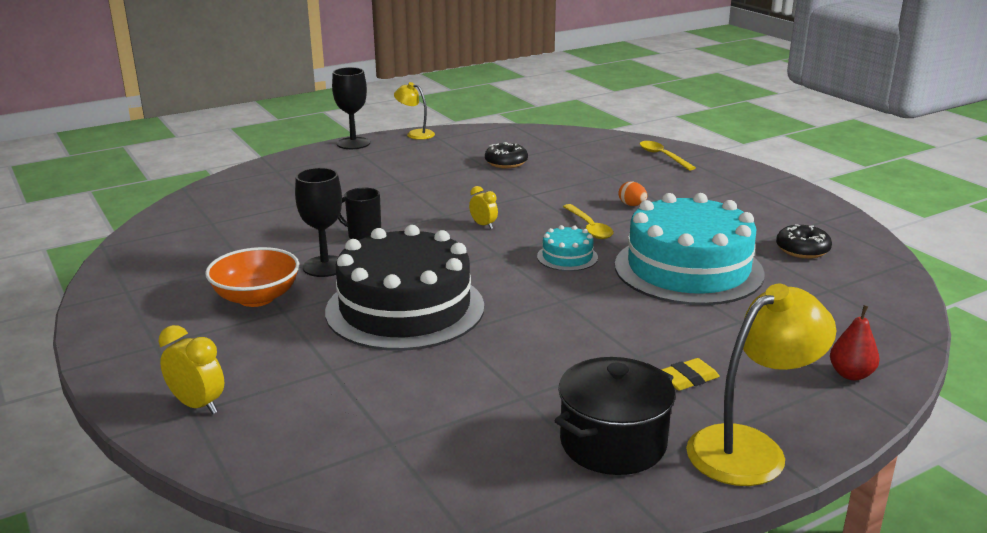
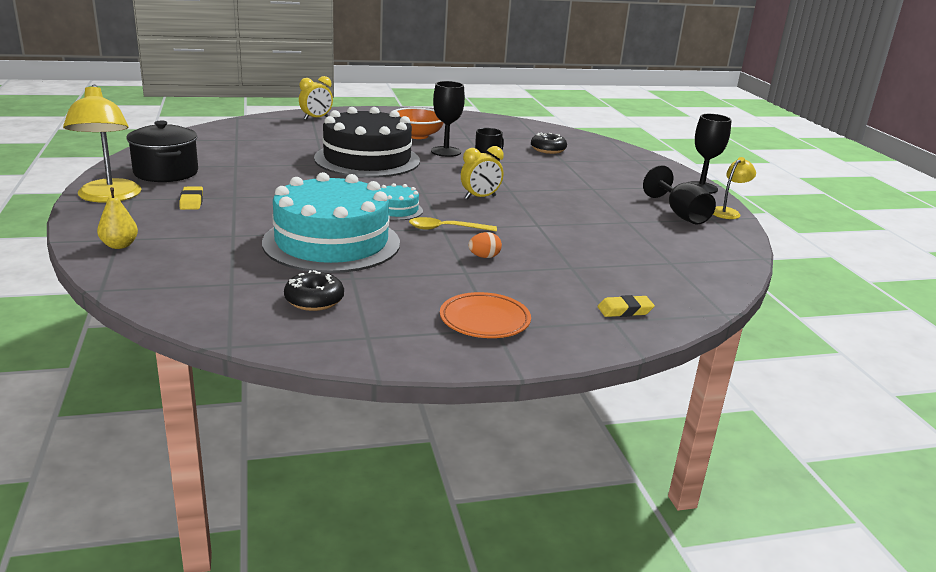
camera: 105 degrees right, 0 degrees up
(440, 148) = (680, 214): none -> black goblet
(483, 225) = (480, 197): yellow clock -> yellow clock, size x1.53
(506, 163) = (628, 231): black donut -> black donut (548, 150)
(662, 156) = (625, 310): yellow spoon -> yellow eraser
(740, 192) = (484, 320): none -> orange plate
(851, 374) = (119, 245): red pear -> yellow pear

